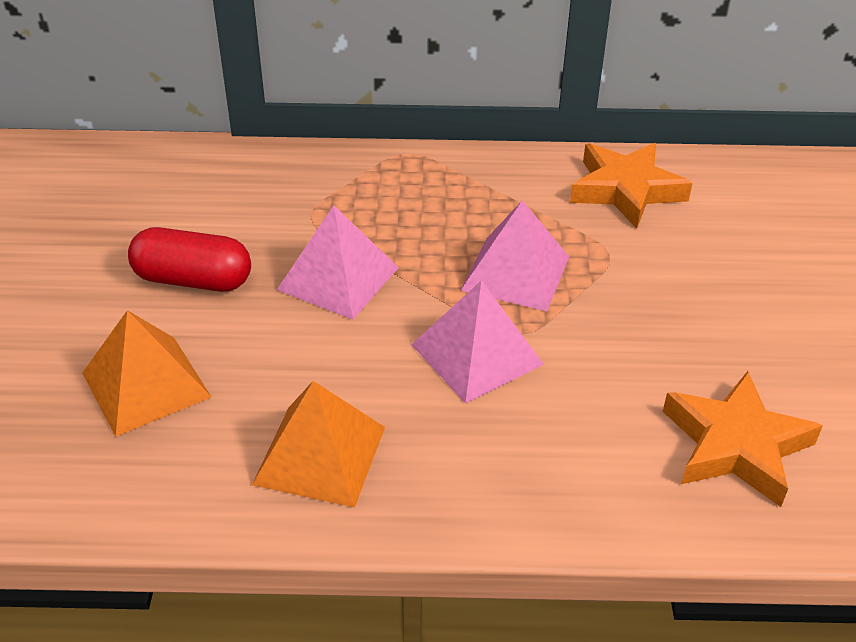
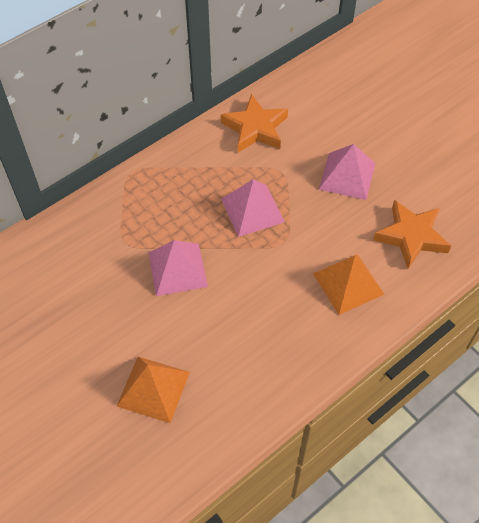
camera: 40 degrees left, 15 degrees up
(193, 280) = (110, 319): red capsule -> none
(320, 455) = (265, 362): orange pyramid -> orange pyramid (348, 283)
(477, 354) = (278, 265): pink pyramid -> pink pyramid (347, 176)

